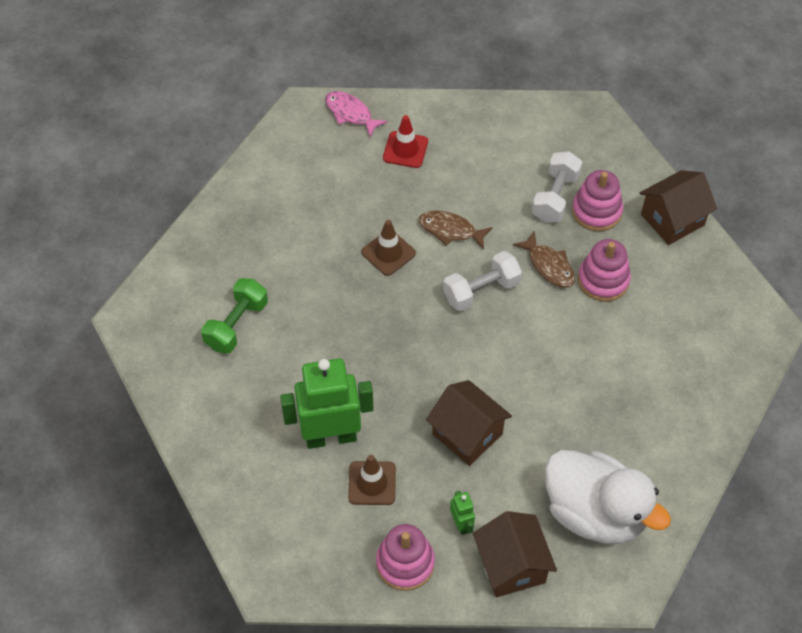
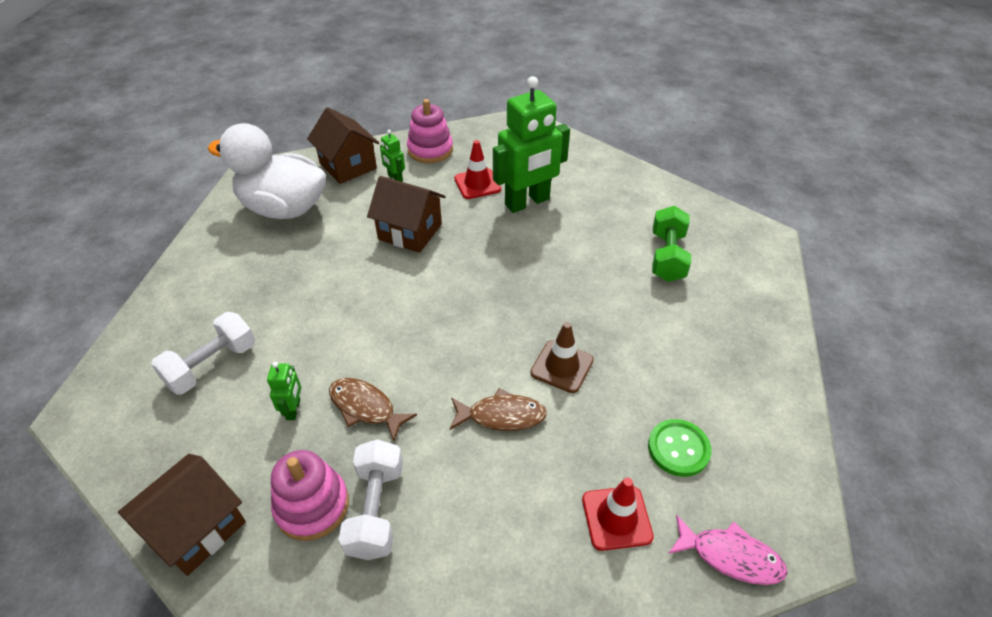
camera: 160 degrees right, 10 degrees down
(340, 174) = (678, 449): none -> green button
(372, 483) = (477, 184): brown traffic cone -> red traffic cone
(481, 291) = (438, 355): white dumbbell -> white dumbbell (212, 365)
(603, 280) = (293, 409): pink stacking toy -> green robot

